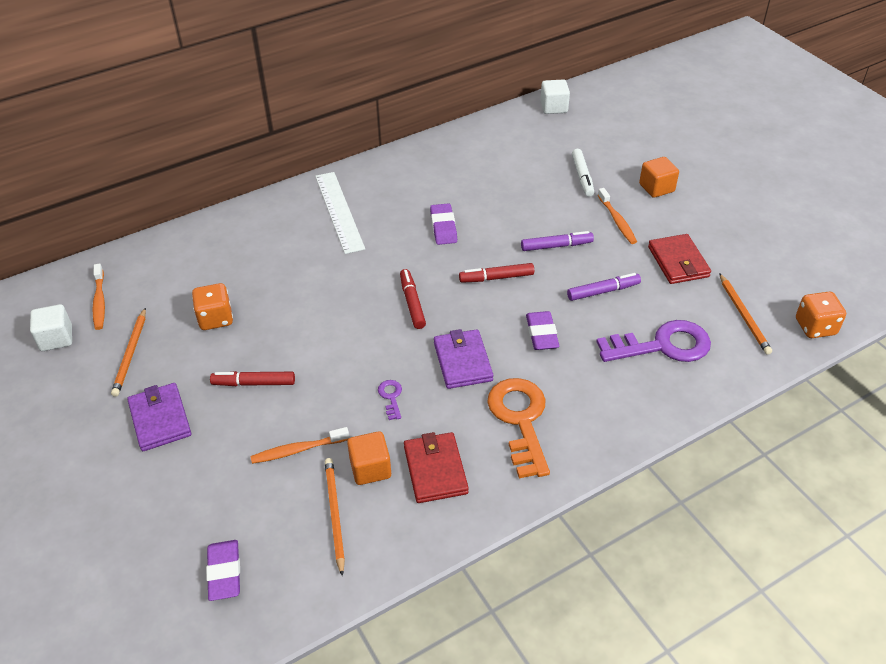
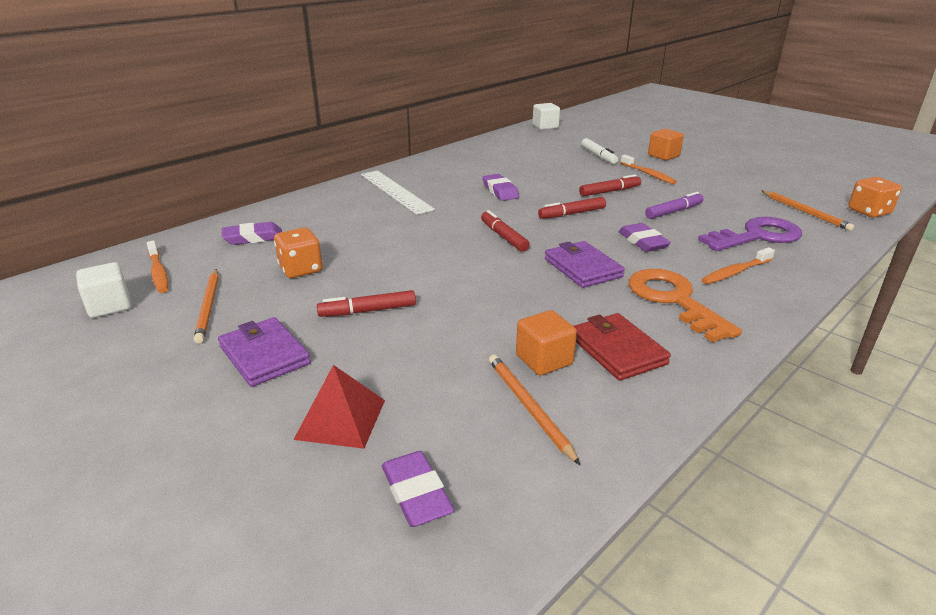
camera: 15 degrees left, 15 degrees down
(187, 265) = (253, 238): none -> purple eraser
(196, 496) = (341, 419): none -> red pyramid
(297, 450) = (449, 357): orange toothbrush -> orange toothbrush (735, 272)
(391, 397) = (527, 301): purple key -> none
(556, 246) = (609, 191): purple marker -> red marker
(678, 262) = (720, 190): red wallet -> none

